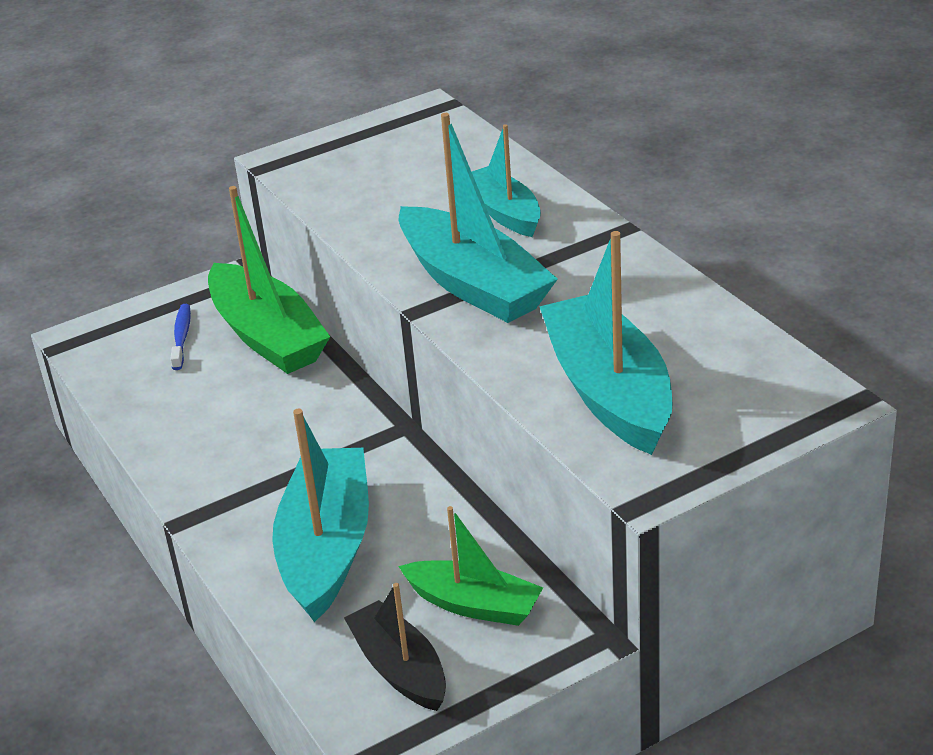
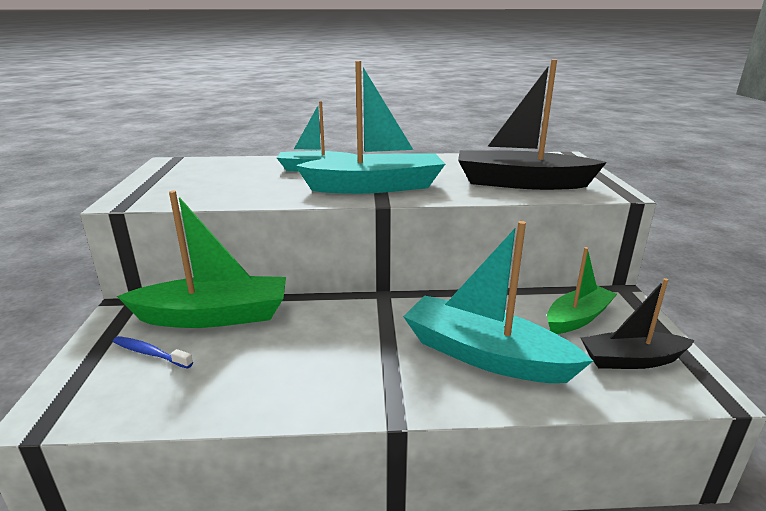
camera: 65 degrees left, 10 degrees down
(609, 391) = (521, 183): turquoise boat -> black boat

